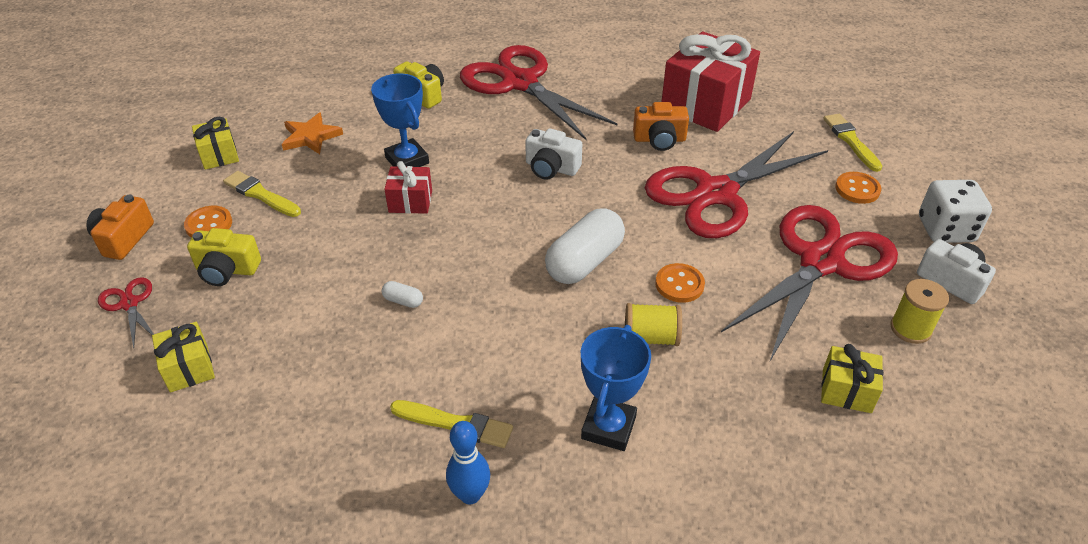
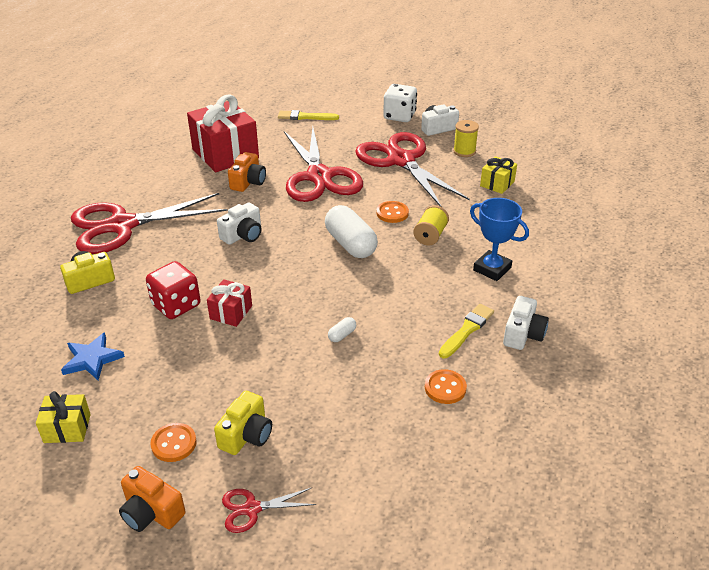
camera: 70 degrees left, 5 degrees down
(189, 368) = (354, 468): yellow gift -> none
(261, 195) = (155, 403): yellow brush -> none
(311, 137) = (92, 359): orange star -> blue star
(407, 160) = (176, 305): blue trophy -> red dice
(470, 495) = (523, 334): blue bowling pin -> white camera
(857, 189) = (349, 129): orange button -> orange button (445, 388)

